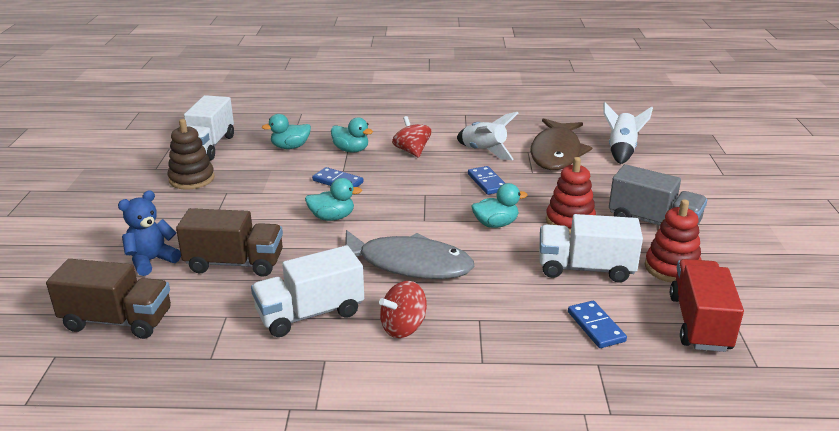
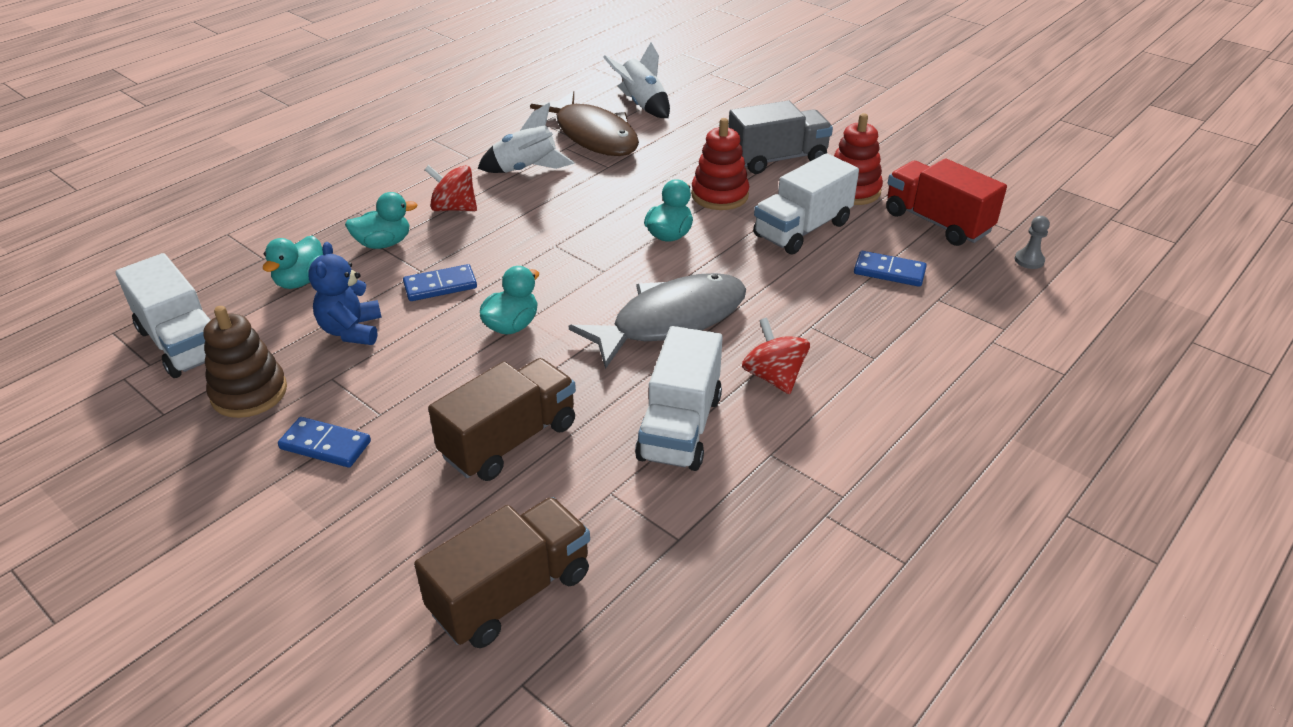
camera: 50 degrees left, 10 degrees up
(152, 261) = (408, 509): blue teddy bear -> blue teddy bear (351, 330)
(403, 327) = (773, 377): red spinning top -> red spinning top turned 150 degrees clockwise
(487, 182) = (588, 199): blue domino -> blue domino (325, 445)
(728, 391) = (1029, 260): none -> grey pawn

